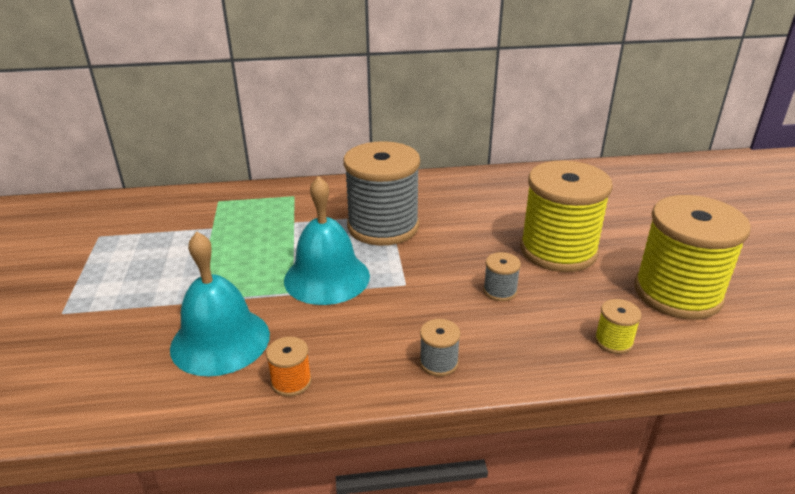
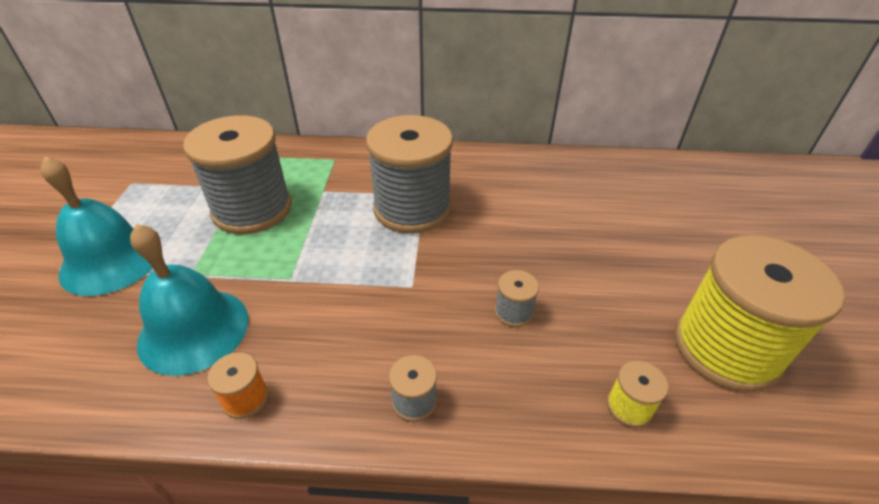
camera: 10 degrees right, 10 degrees up
(232, 244) = (252, 209): none -> grey spool
(327, 277) = (331, 265): turquoise bell -> turquoise bell (111, 261)
(558, 250) = (596, 266): yellow spool -> none

